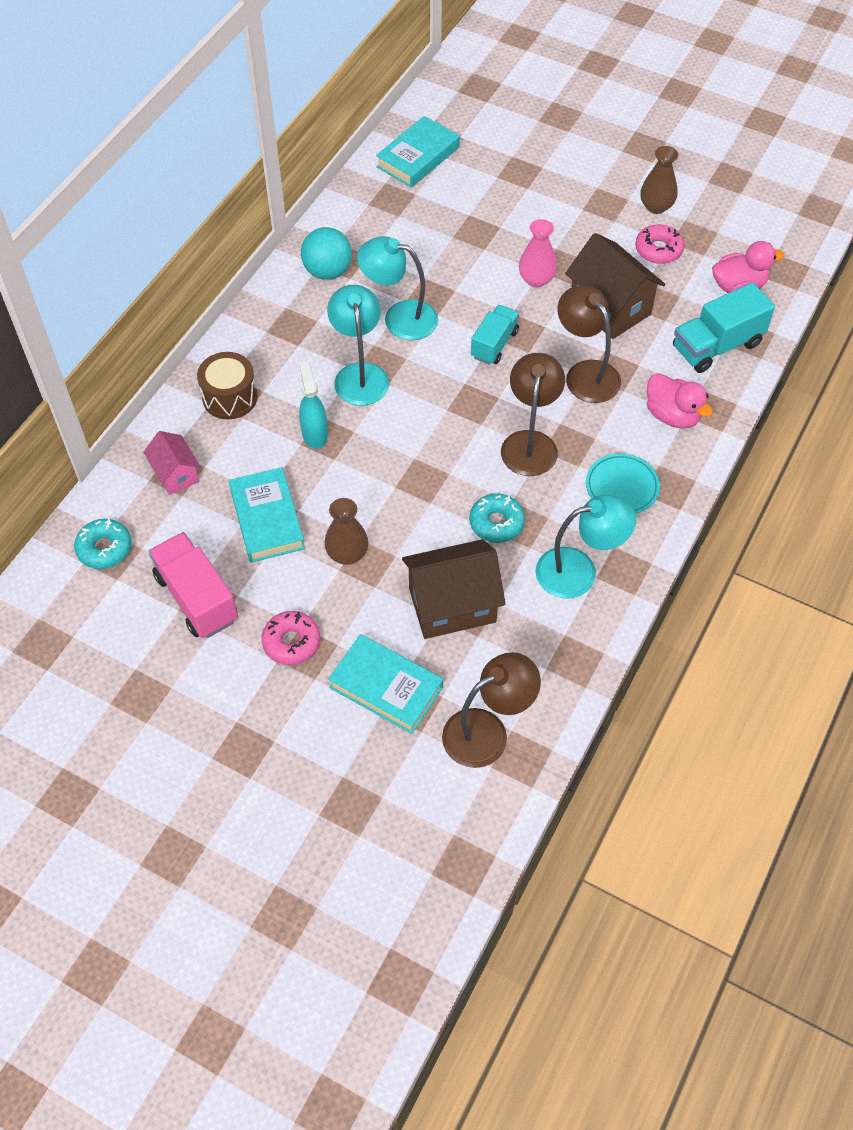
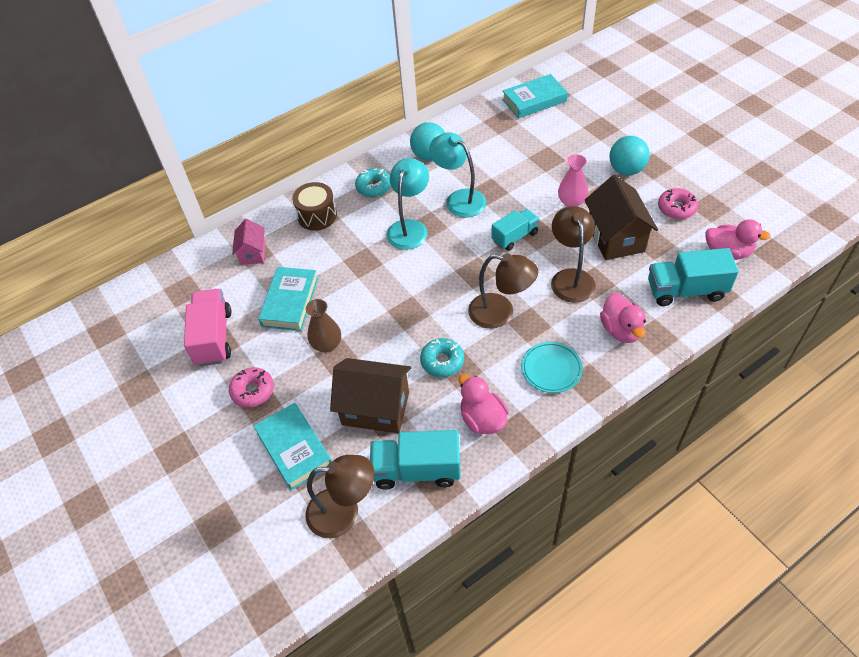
camera: 30 degrees right, 5 degrees down
(104, 548) = (180, 285): turquoise donut -> turquoise donut (374, 187)
(314, 434) = (356, 257): turquoise spray bottle -> none
(530, 443) = (500, 313): brown lamp -> brown lamp turned 75 degrees clockwise
(540, 654) = (417, 470): none -> turquoise truck
(578, 219) = (626, 170): none -> turquoise ball
(579, 571) = (482, 419): turquoise lamp -> pink duck
(656, 206) = (691, 178): brown vase -> none

